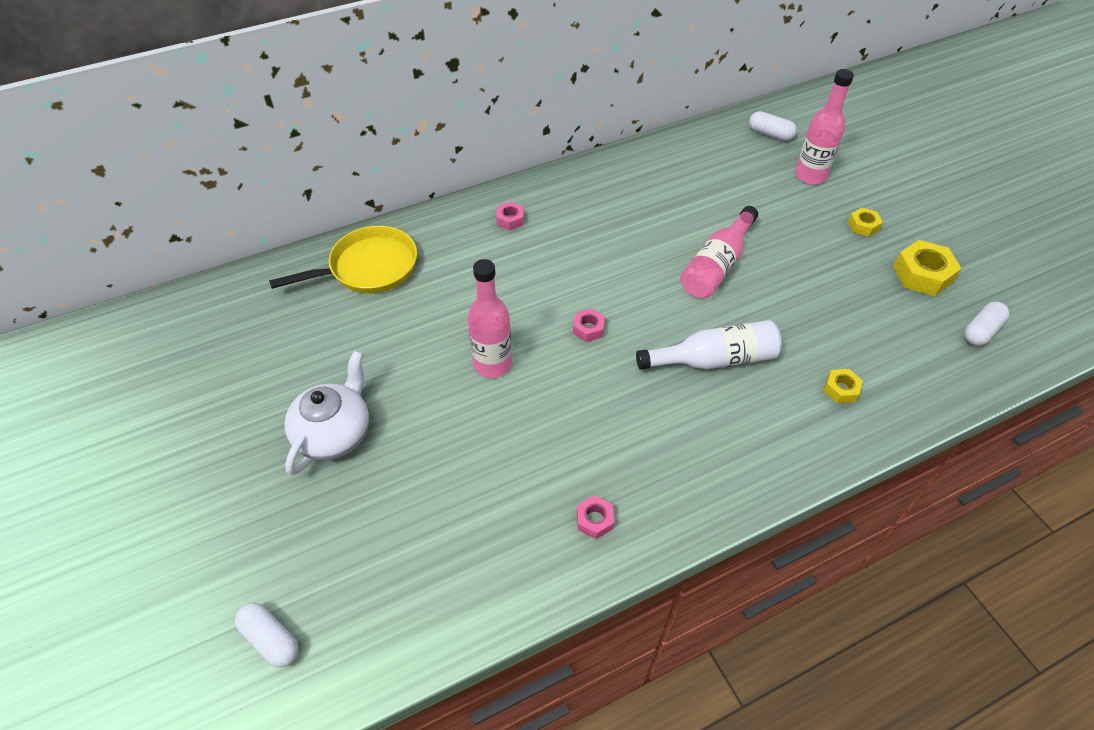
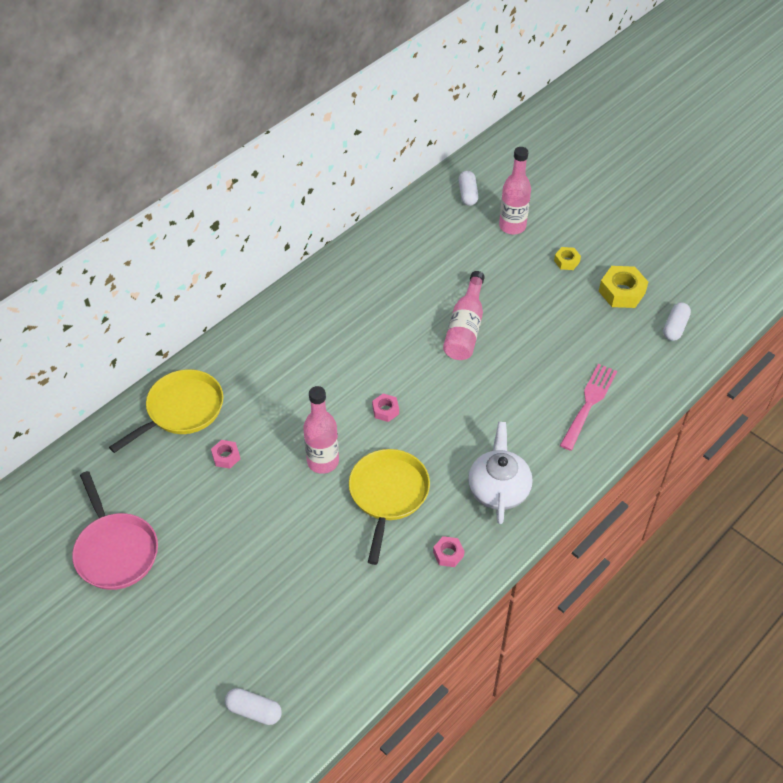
camera: 20 degrees left, 0 degrees up
(223, 393) = (115, 551): none -> pink pan
(334, 433) = (224, 553): white teapot -> white teapot (498, 489)
(510, 220) = (282, 333): pink nut -> pink nut (226, 457)
(551, 424) = (388, 495): none -> yellow pan
(714, 359) = (490, 407): white bottle -> none
(770, 134) = (468, 194): white capsule -> white capsule turned 75 degrees clockwise
(841, 389) = (589, 403): yellow nut -> pink fork

